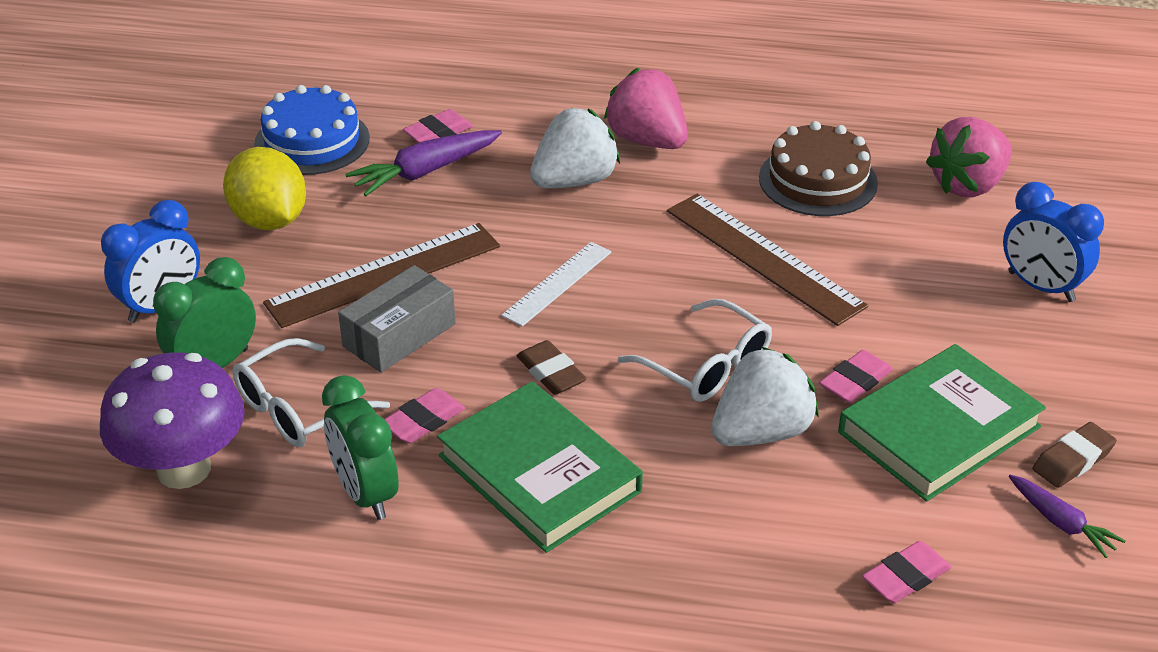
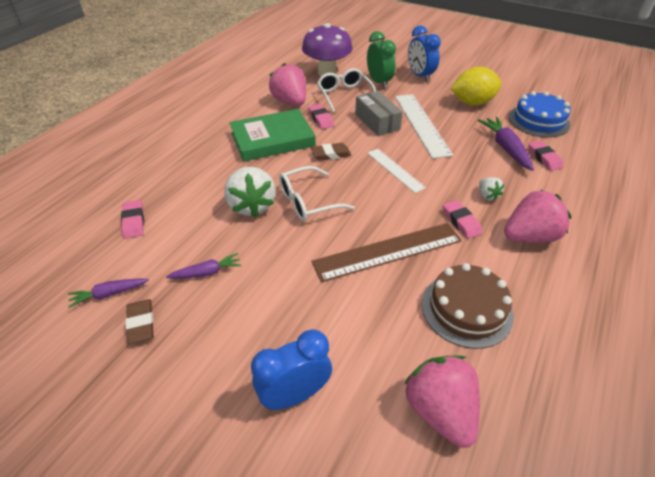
camera: 110 degrees right, 5 degrees up
(365, 494) = (290, 102): green clock -> pink strawberry
(384, 275) = (421, 124): brown ruler -> white ruler
(574, 181) = (487, 195): white strawberry -> white strawberry, size x0.49
(855, 381) = (263, 252): pink eraser -> pink eraser (461, 222)
(939, 429) = (206, 272): green book -> purple carrot

